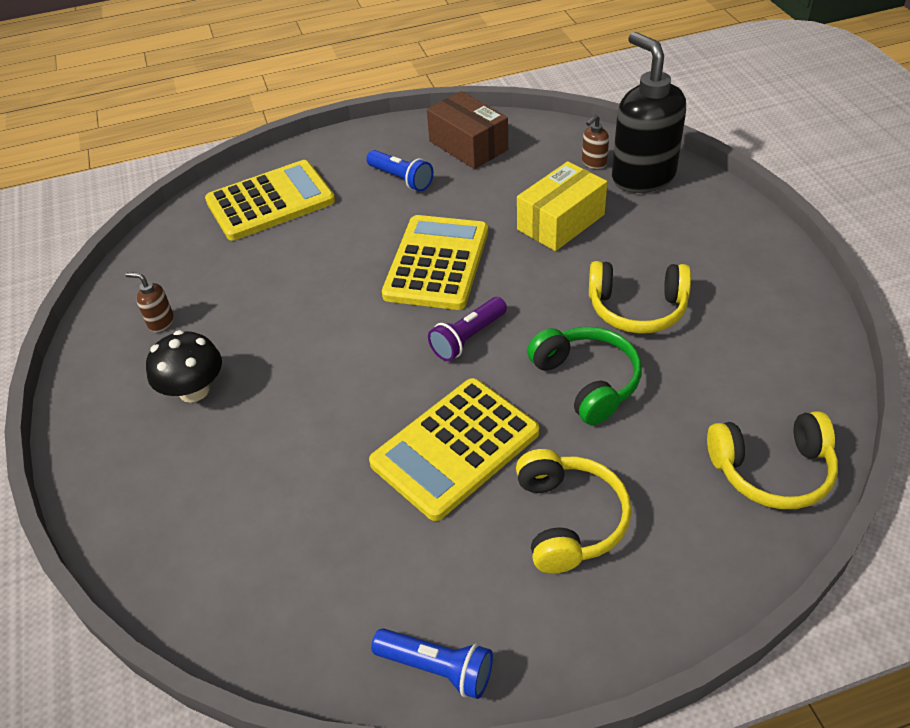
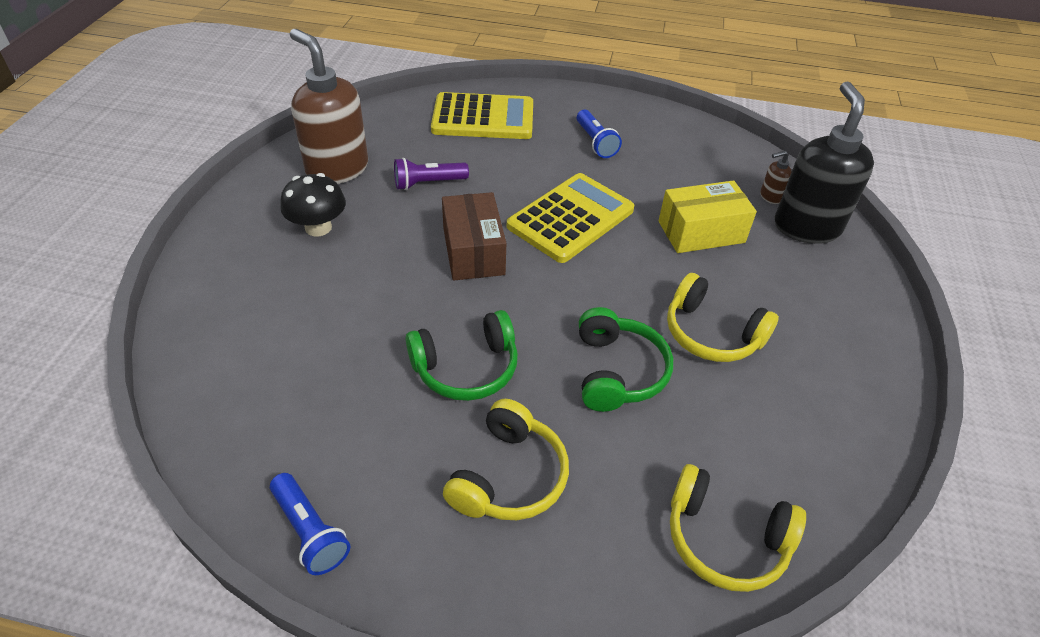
camera: 25 degrees right, 0 degrees up
(160, 322) = (337, 169): brown soap dispenser -> brown soap dispenser, size x2.49
(455, 448) = (466, 368): yellow calculator -> green headphones
(468, 145) = (671, 139): brown box -> brown box (473, 251)
(468, 338) = (547, 288): purple flashlight -> purple flashlight (428, 183)

